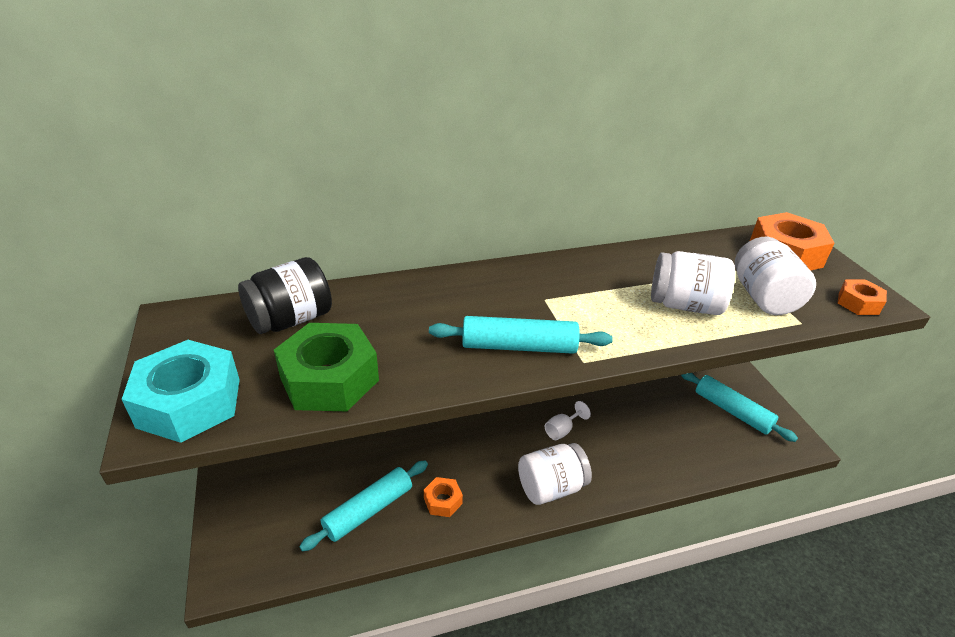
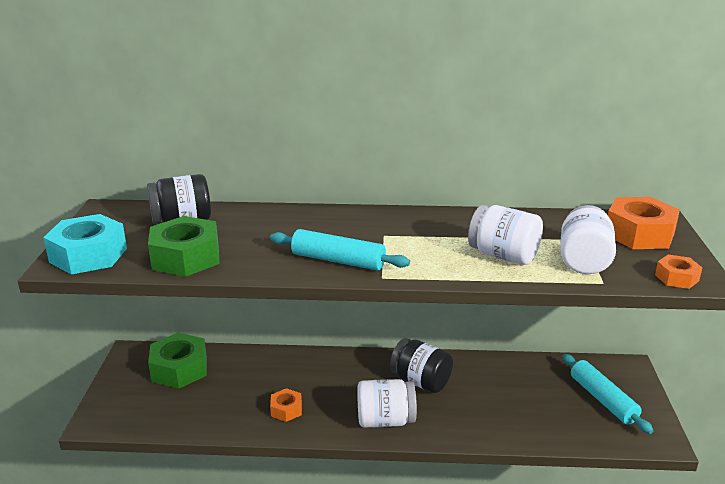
camera: 20 degrees right, 10 degrees down
(296, 477) = (179, 369): none -> green nut
(368, 510) = (223, 403): turquoise rolling pin -> none
(562, 430) = (421, 381): white goblet -> black jar

